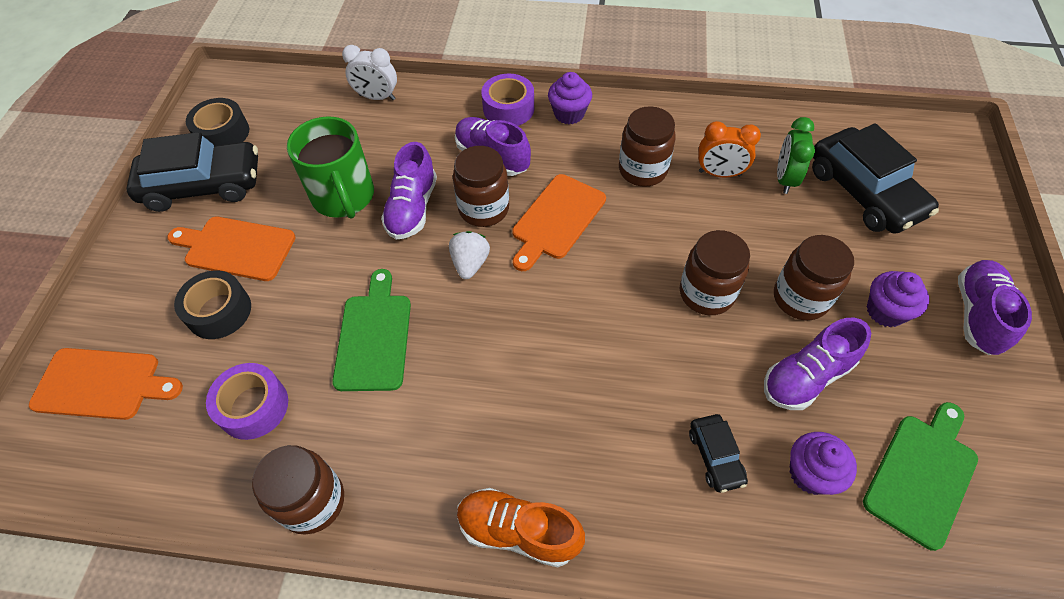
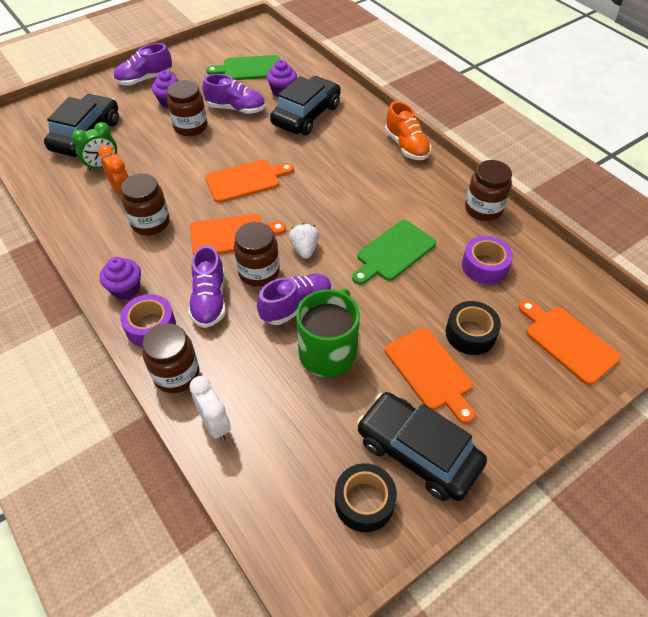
camera: 135 degrees left, 5 degrees down
(470, 263) = (304, 249): white strawberry -> white strawberry turned 120 degrees clockwise
(633, 286) = (245, 180): none -> orange cutting board
(706, 293) = (221, 155): brown jar -> brown jar (176, 374)
(715, 456) = (306, 115): black car -> black car, size x2.07

